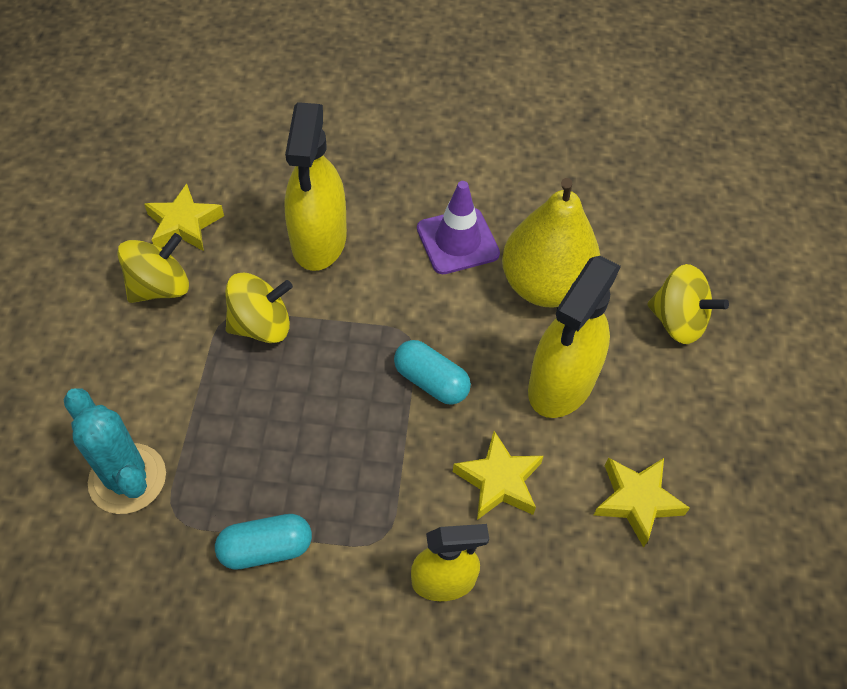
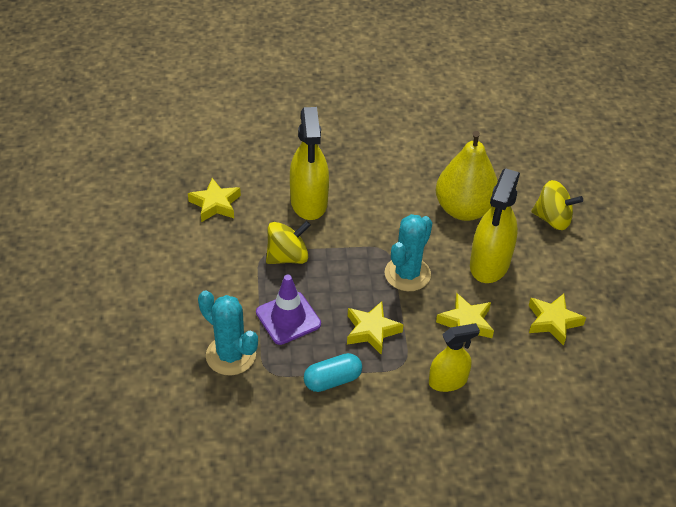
camera: 10 degrees left, 10 degrees down
(160, 287) = (212, 243): yellow spinning top -> none
(350, 471) = (371, 331): none -> yellow star
(431, 381) = (407, 274): turquoise capsule -> turquoise cactus
(457, 241) = (400, 191): purple traffic cone -> purple traffic cone (288, 318)

